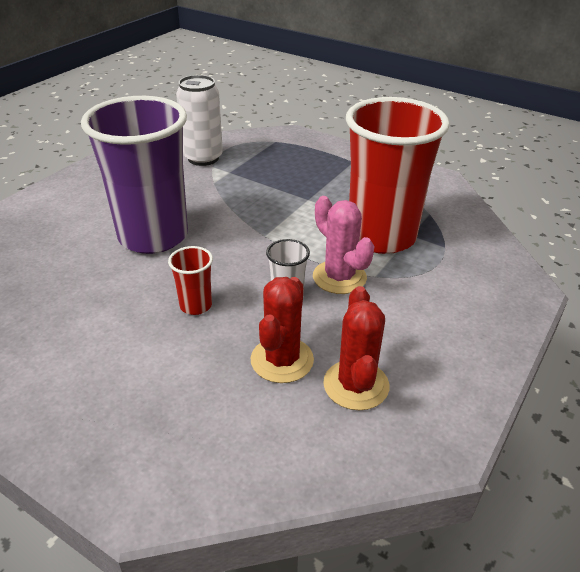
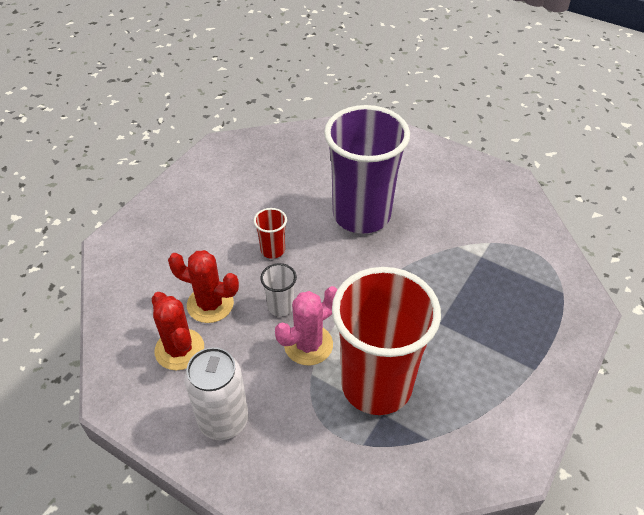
camera: 90 degrees right, 10 degrees up
(203, 158) = (504, 234): white can -> white can (223, 420)
(356, 385) = (179, 349): red cactus -> red cactus turned 60 degrees clockwise

